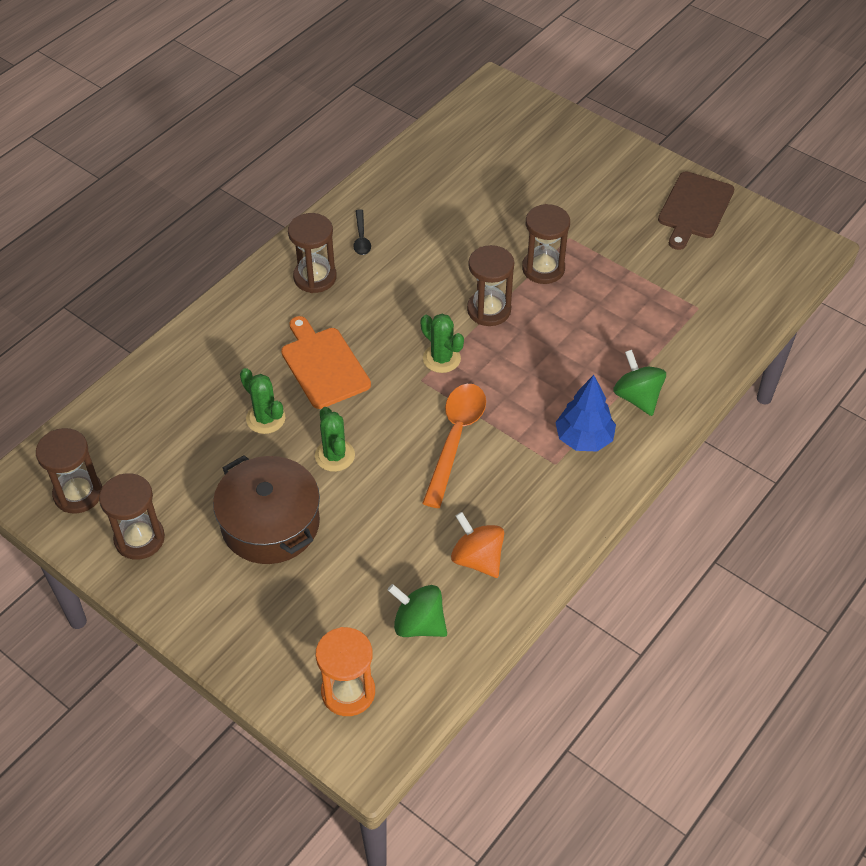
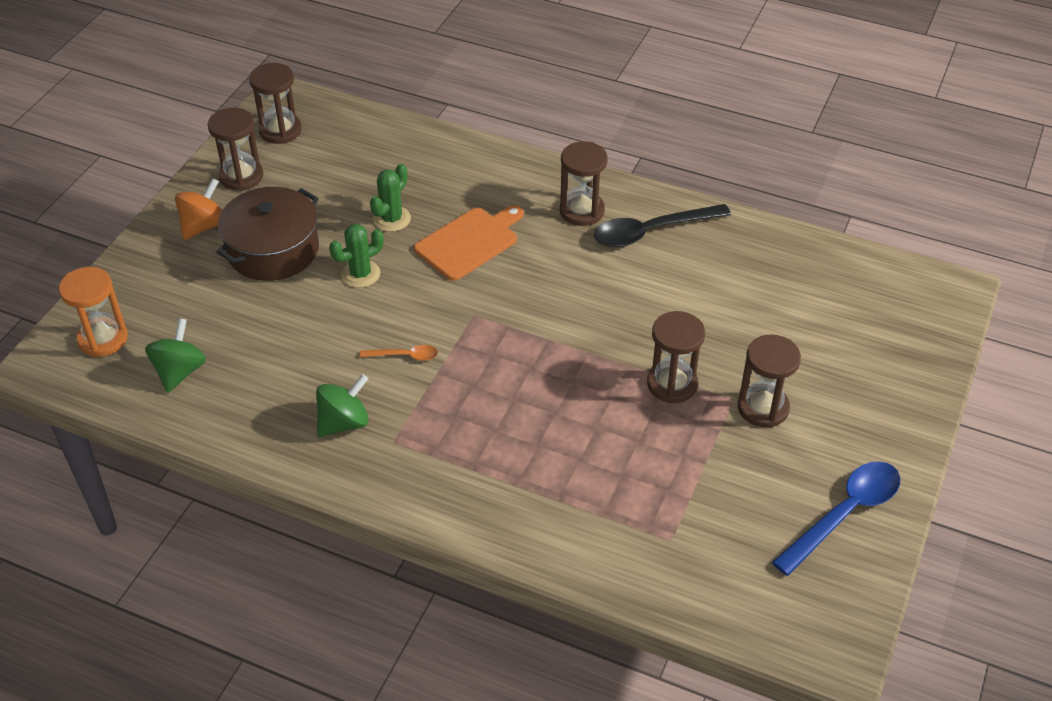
camera: 75 degrees right, 5 degrees down
(361, 238) = (651, 231): black spoon -> black spoon, size x2.02
(441, 358) = (507, 325): green cactus -> none
(455, 439) = (405, 356): orange spoon -> orange spoon, size x0.50
(477, 558) = (260, 400): orange spinning top -> orange spinning top (203, 226)
(489, 310) = (590, 349): brown hourglass -> brown hourglass (763, 408)
(584, 438) = (434, 460): blue tree -> none
(637, 397) = (508, 498): green spinning top -> green spinning top (344, 422)
(694, 208) = (844, 514): brown cutting board -> blue spoon

